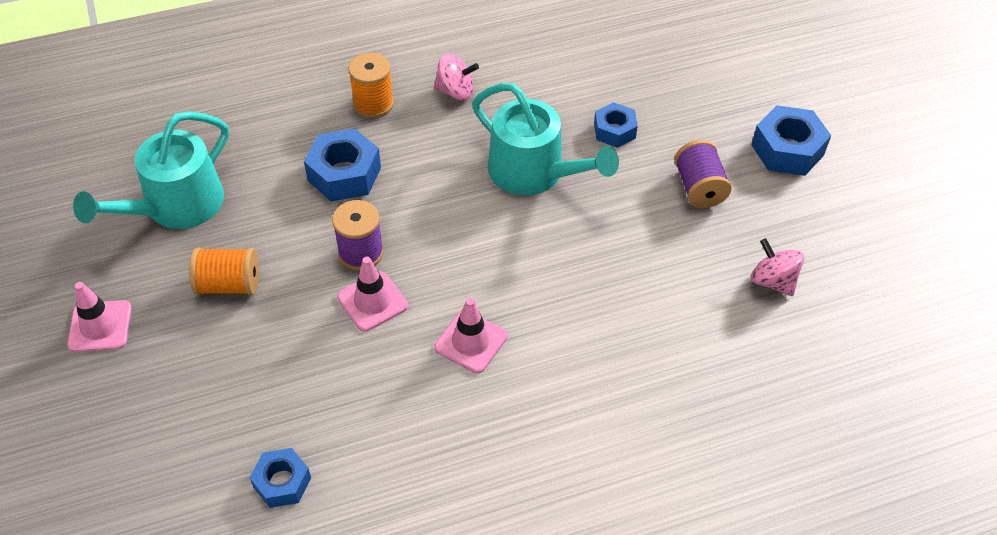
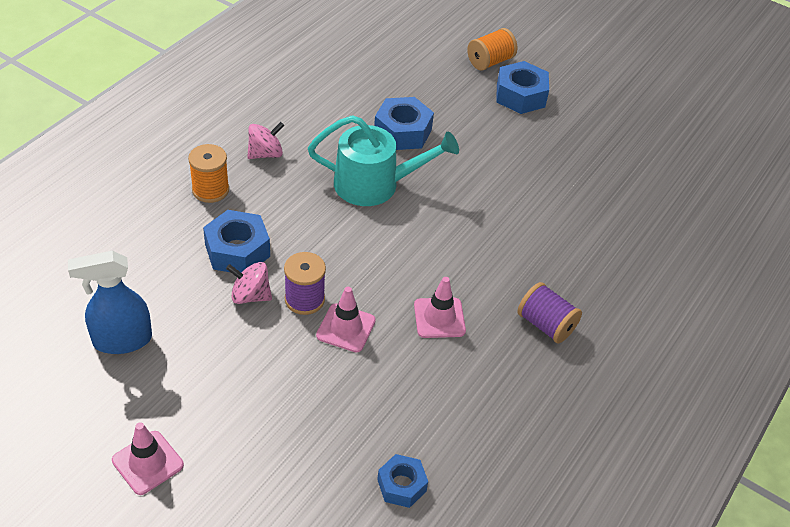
camera: 40 degrees left, 5 degrees down
(176, 206) = (122, 340): turquoise watering can -> blue spray bottle
(229, 285) = (225, 375): orange spool -> orange spool (490, 62)
(614, 131) = (402, 132): blue nut -> blue nut, size x1.58
(699, 188) = (490, 144): purple spool -> purple spool (546, 325)
(772, 281) = (585, 181): pink spinning top -> pink spinning top (250, 295)

